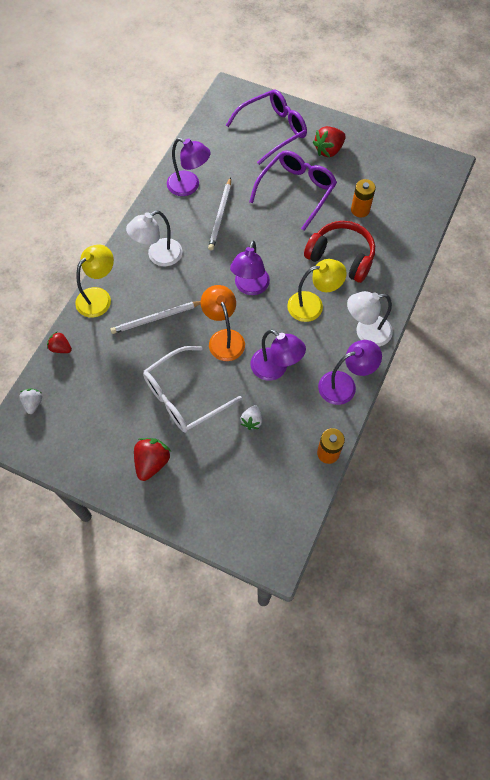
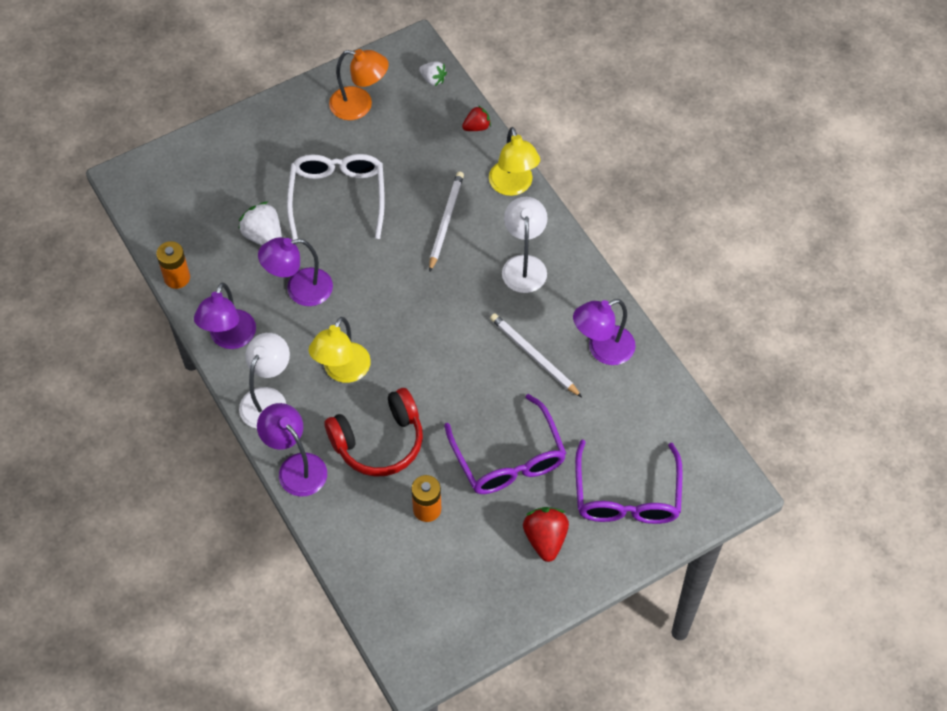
camera: 125 degrees right, 5 degrees down
(152, 462) = (294, 137): red strawberry -> none
(224, 338) = (372, 266): orange lamp -> orange lamp (360, 105)
(250, 287) = (414, 326): purple lamp -> purple lamp (296, 467)
(251, 421) = (264, 236): white strawberry -> white strawberry, size x1.62

